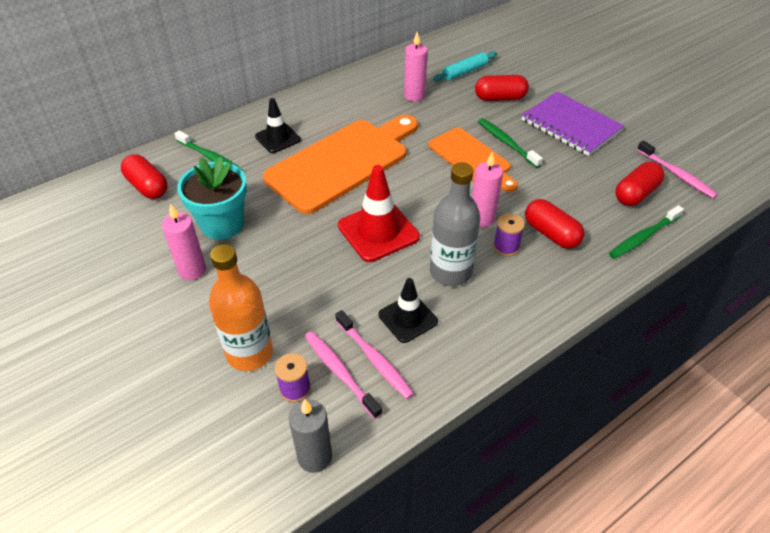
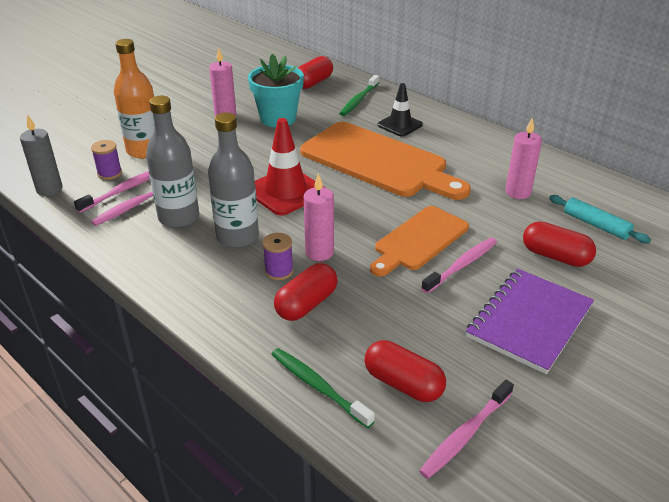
camera: 80 degrees right, 10 degrees down
(408, 318) = (179, 217): black traffic cone -> grey bottle
(500, 98) = (555, 256): red capsule -> red capsule turned 45 degrees counterclockwise
(506, 143) = (462, 265): green toothbrush -> pink toothbrush

